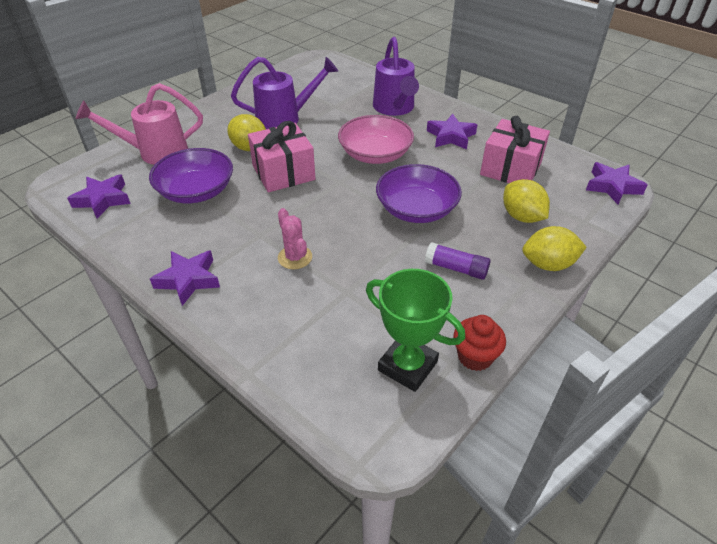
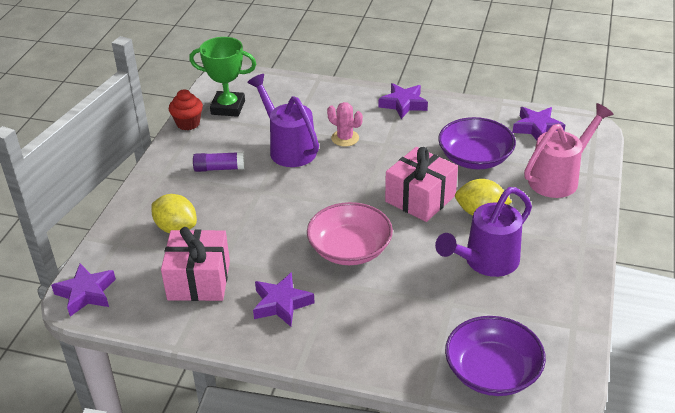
camera: 155 degrees right, 5 degrees down
(394, 108) = (373, 326): purple watering can -> purple watering can (288, 148)
(416, 209) = (274, 204): purple bowl -> purple bowl (492, 372)
(548, 264) = (147, 194): yellow lemon -> none

